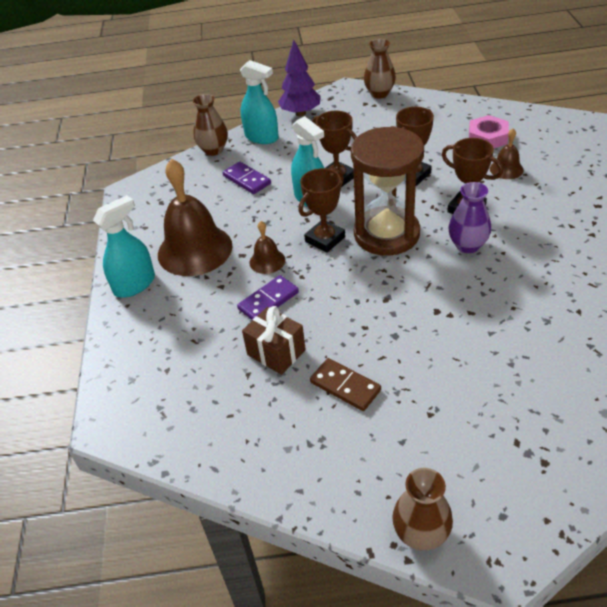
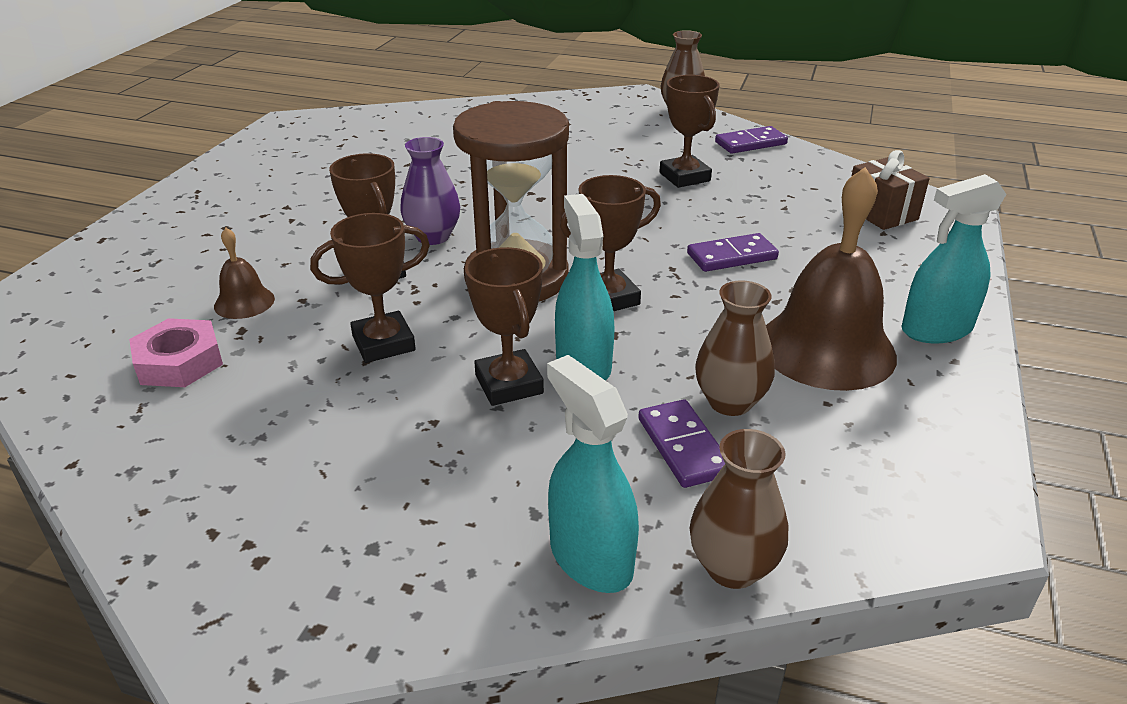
camera: 160 degrees left, 10 degrees down
(267, 261) = (711, 298): brown bell -> none
(276, 352) = (744, 213): brown gift -> brown gift (881, 213)
(300, 113) = (438, 603): purple tree -> none
(311, 479) = (750, 143): none -> purple domino
(345, 386) = (684, 177): brown domino -> brown trophy
(379, 93) = (189, 579): brown vase -> brown vase (730, 402)

